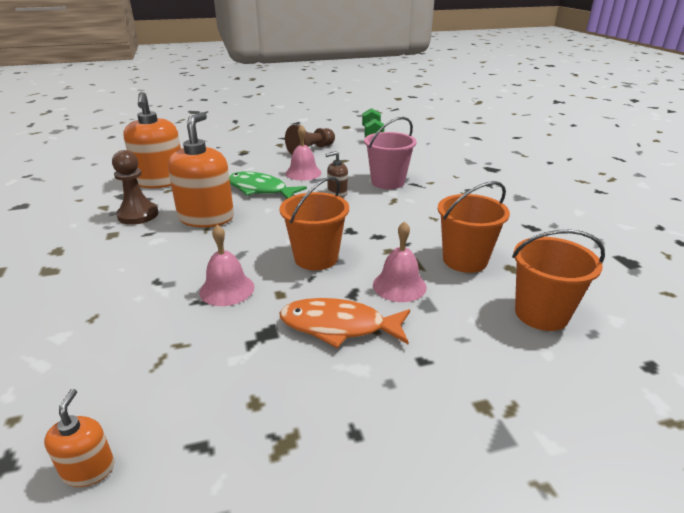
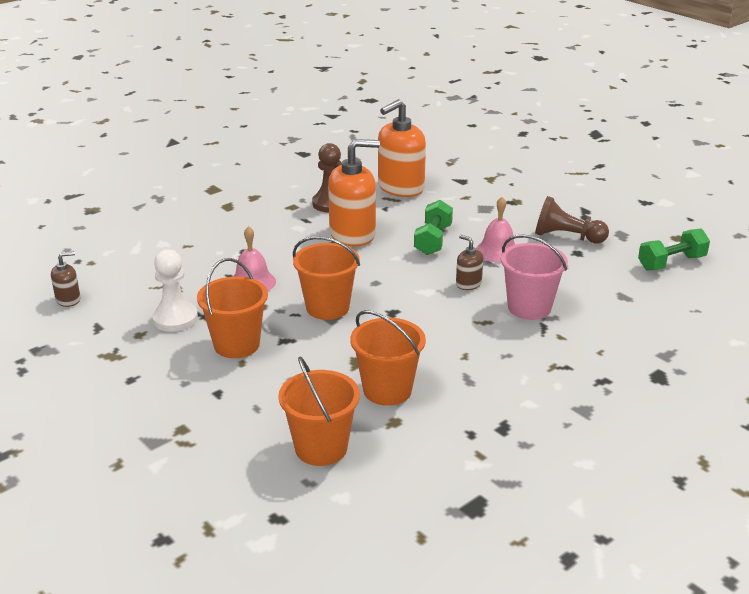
camera: 65 degrees right, 0 degrees up
(88, 469) = (68, 299): orange soap dispenser -> brown soap dispenser
(246, 362) = (175, 318): none -> white pawn
(260, 189) = (433, 240): green fish -> green dumbbell
(338, 326) = (236, 345): orange fish -> orange bucket
(399, 285) = (314, 361): pink bell -> none

